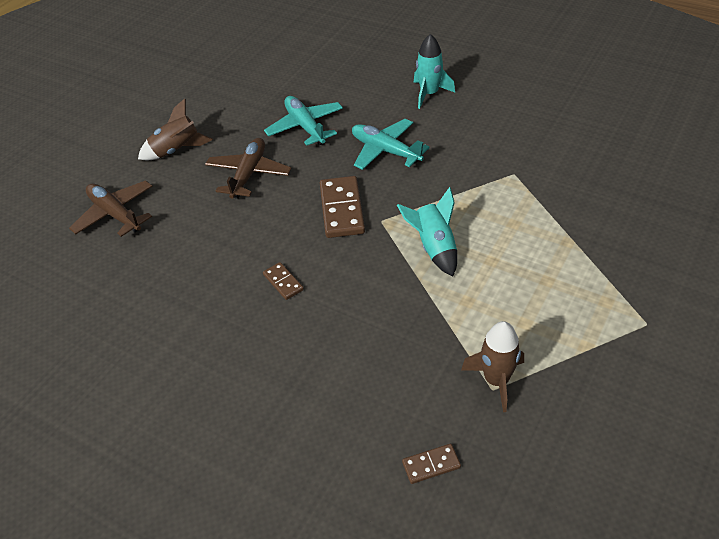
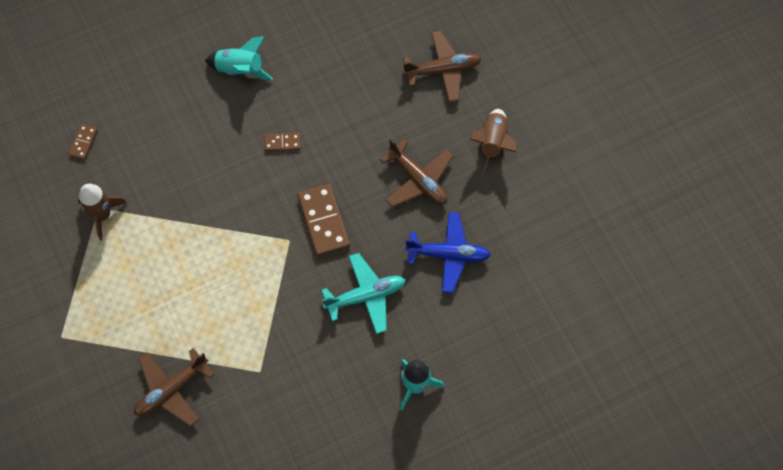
camera: 120 degrees right, 20 degrees up
(305, 127) = (448, 255): turquoise plane -> blue plane
(341, 209) = (323, 221): brown domino -> brown domino turned 45 degrees clockwise
(434, 247) = (234, 257): turquoise rocket -> turquoise rocket (240, 70)
(592, 216) = (171, 390): none -> brown plane

